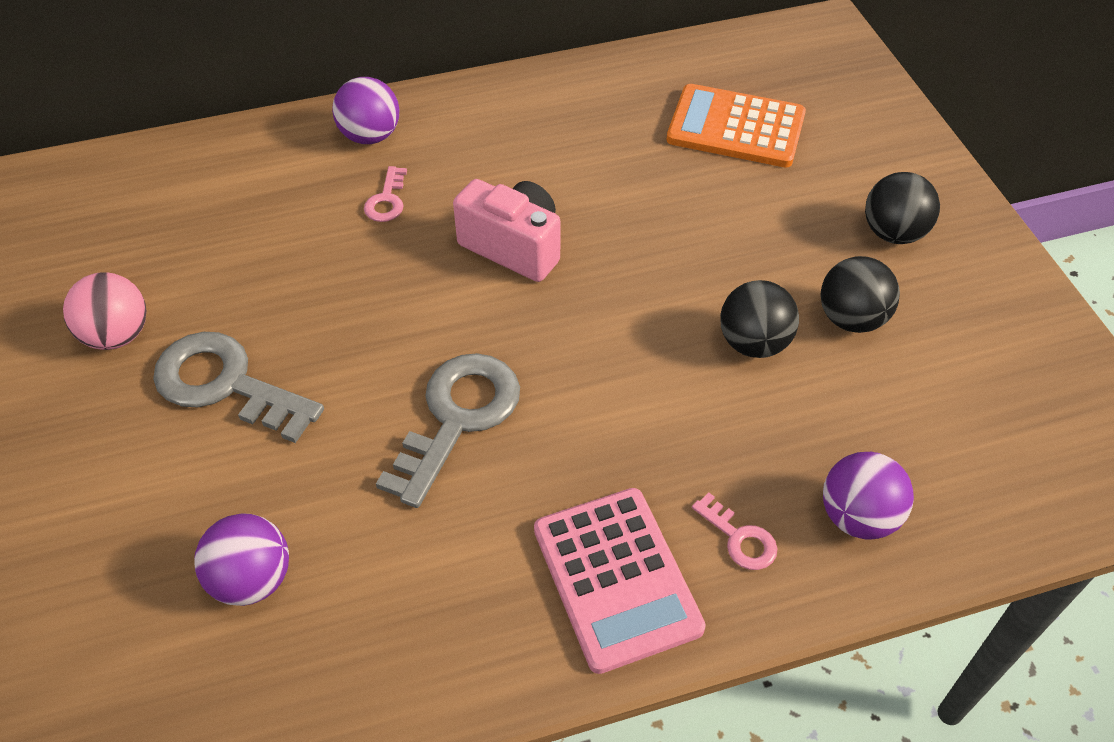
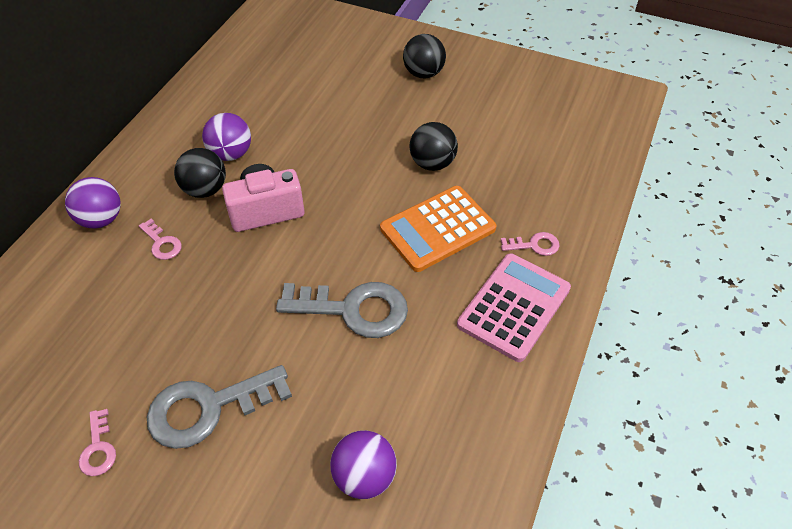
camera: 50 degrees left, 0 degrees up
(117, 335) = (98, 448): pink ball -> pink key
(457, 418) = (353, 309): grey key -> grey key turned 120 degrees clockwise
(616, 578) = (514, 307): pink calculator -> pink calculator turned 75 degrees counterclockwise
(736, 127) = (295, 76): orange calculator -> orange calculator (437, 229)
(851, 318) = (455, 121): black ball -> black ball (205, 189)
(858, 516) = (561, 196): purple ball -> purple ball (231, 154)

